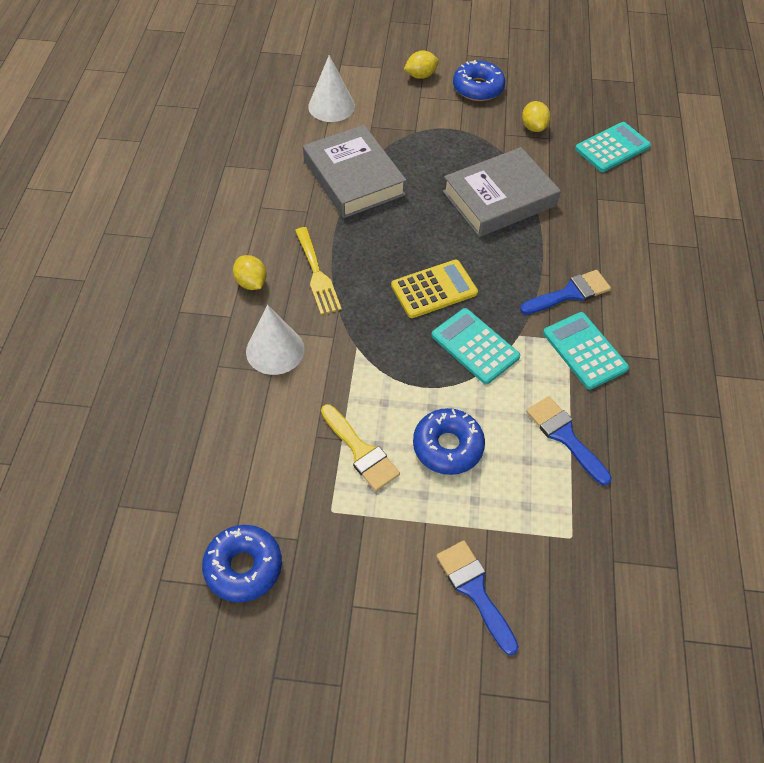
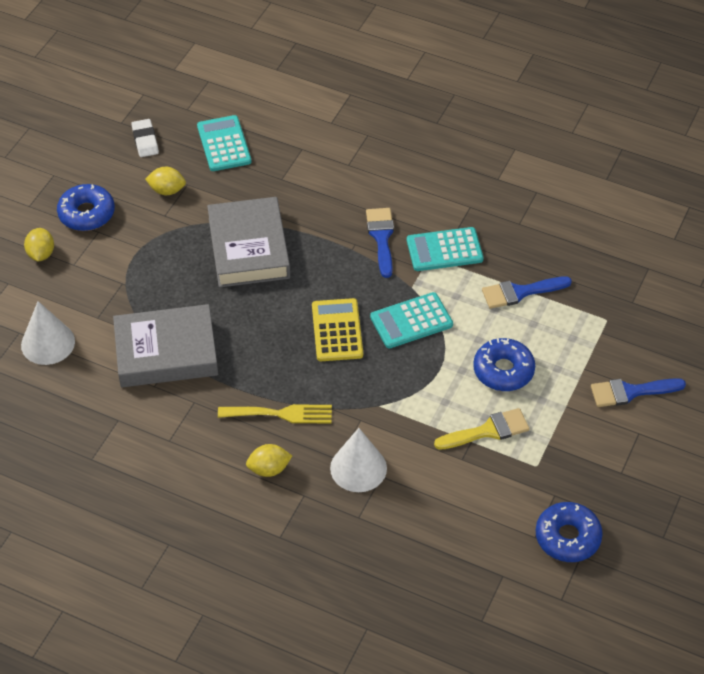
camera: 70 degrees left, 5 degrees down
(581, 98) = (145, 140): none -> white eraser

